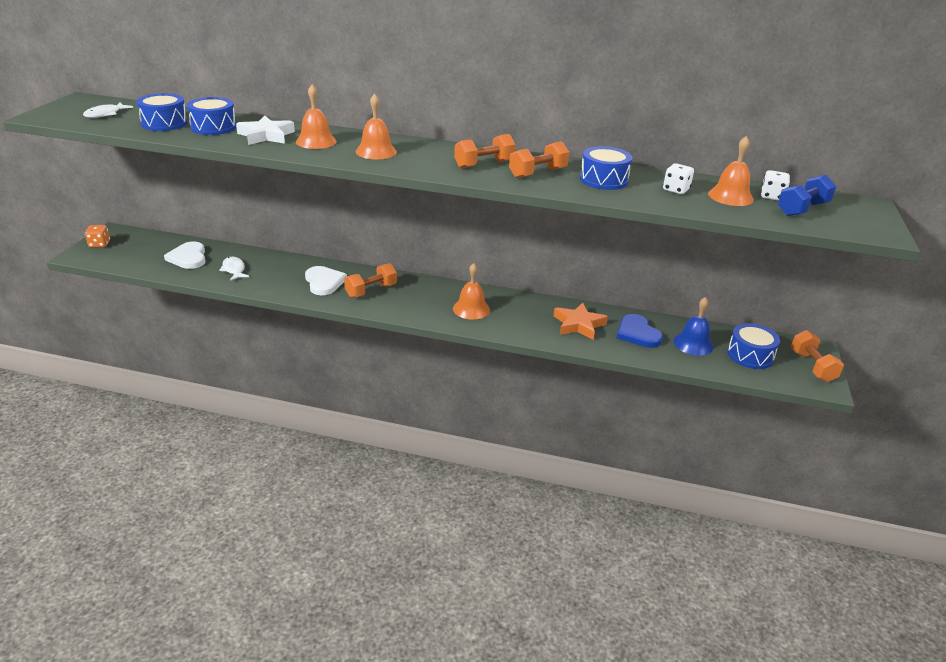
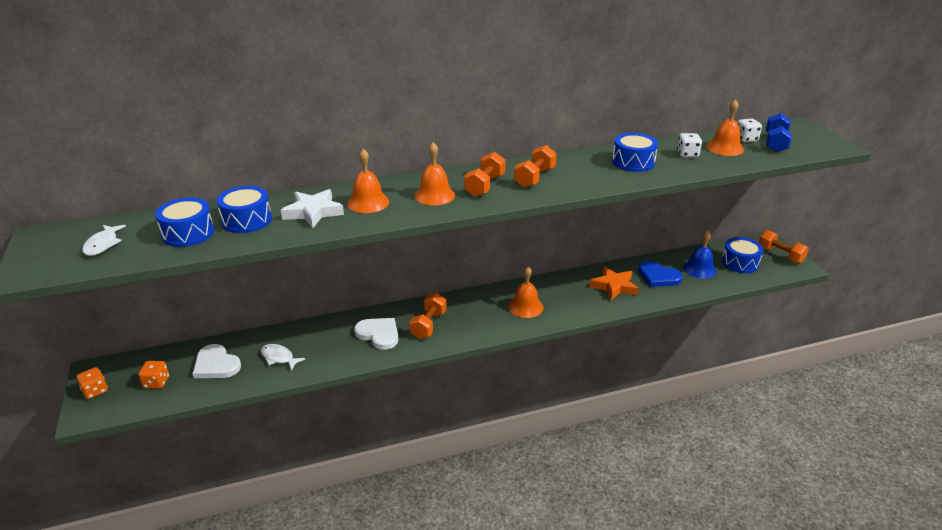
camera: 30 degrees left, 0 degrees up
(139, 254) = (156, 382): none -> orange dice
(537, 173) = (583, 172): orange dumbbell -> orange dumbbell (485, 186)

